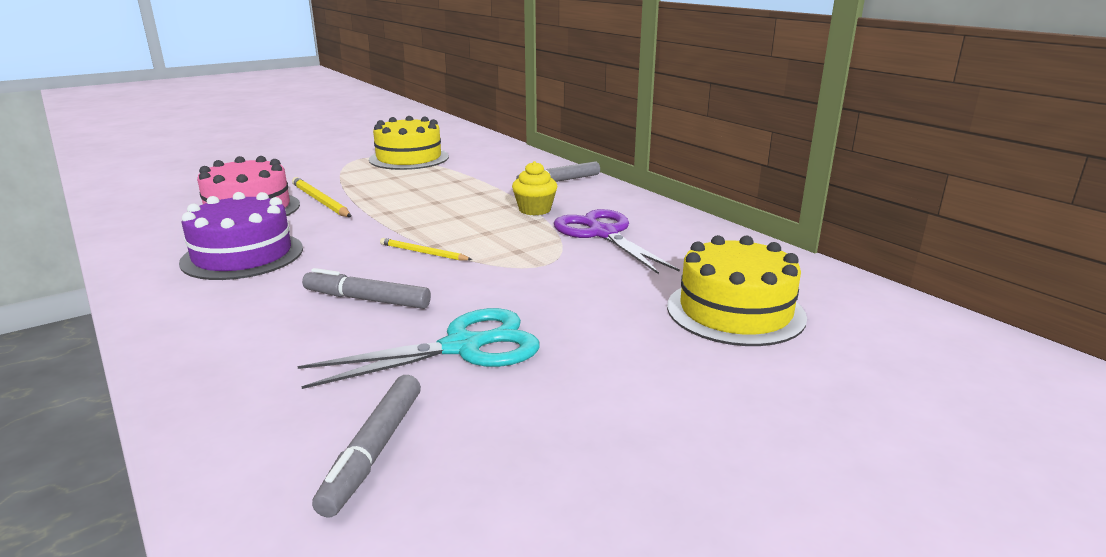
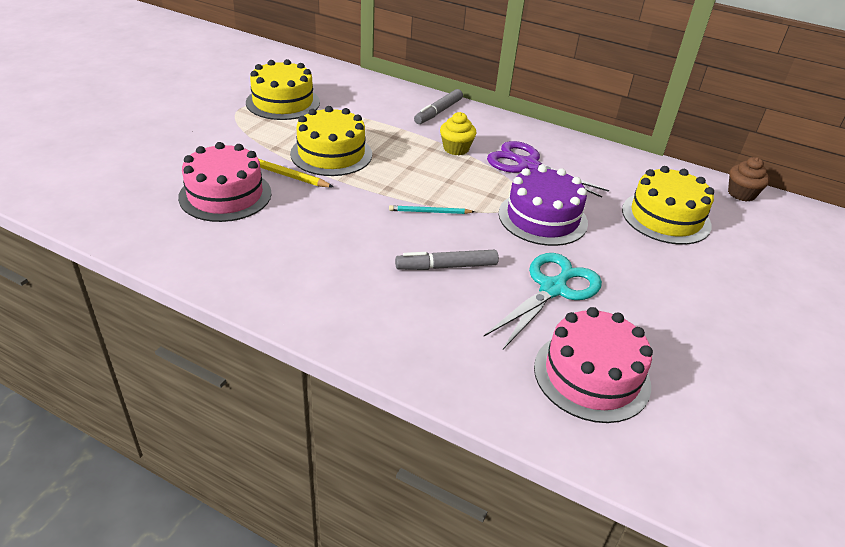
camera: 30 degrees left, 15 degrees up
(242, 255) = (296, 248): purple cake -> purple cake (542, 218)
(374, 451) = (591, 375): grey marker -> pink cake
(394, 196) = (331, 154): none -> yellow cake
(423, 253) = (430, 212): yellow pencil -> turquoise pencil
(903, 309) = (741, 194): none -> brown cupcake

